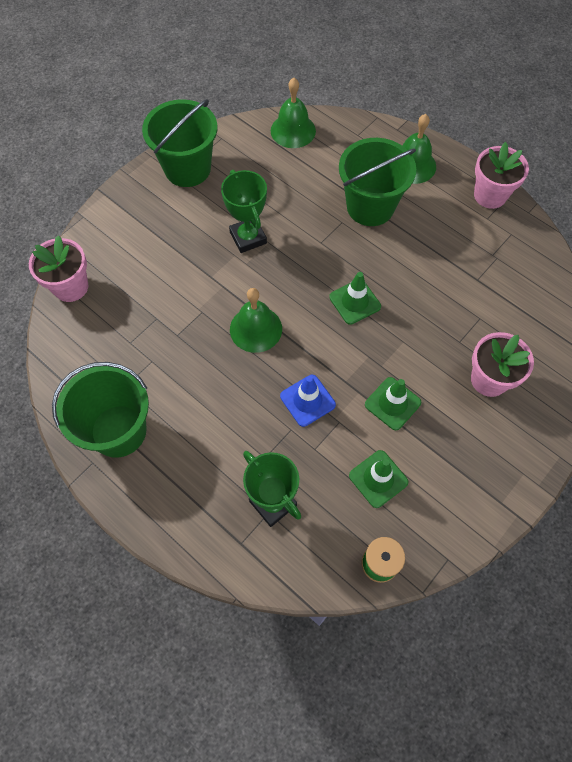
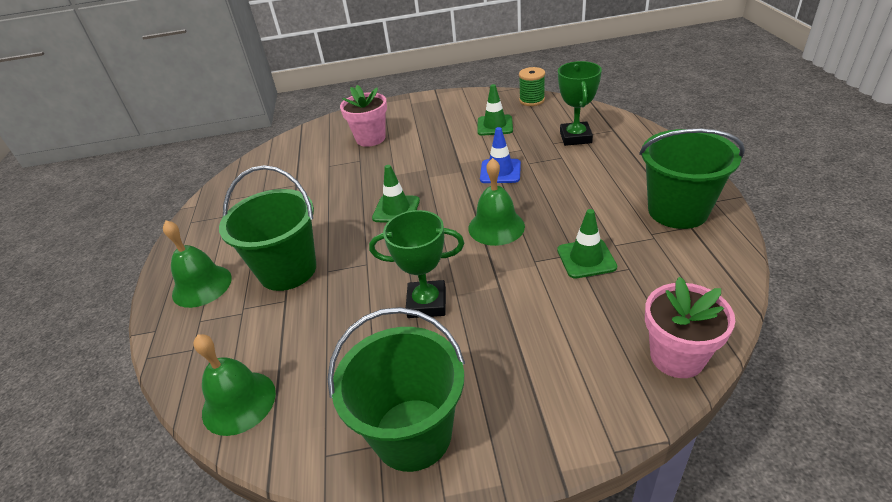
camera: 135 degrees left, 25 degrees down
(248, 237) = (427, 303): green trophy -> green trophy turned 75 degrees clockwise
(392, 403) = (444, 150): green traffic cone -> green traffic cone (586, 258)
(490, 195) = (196, 229): pink flower pot -> none

